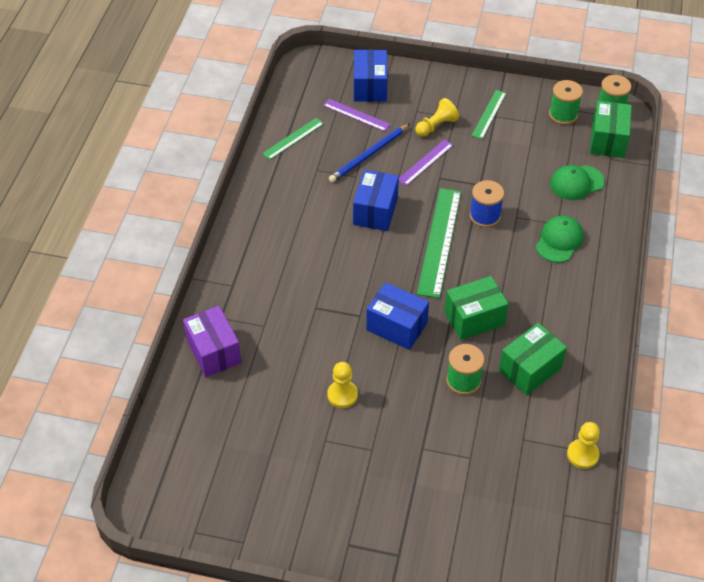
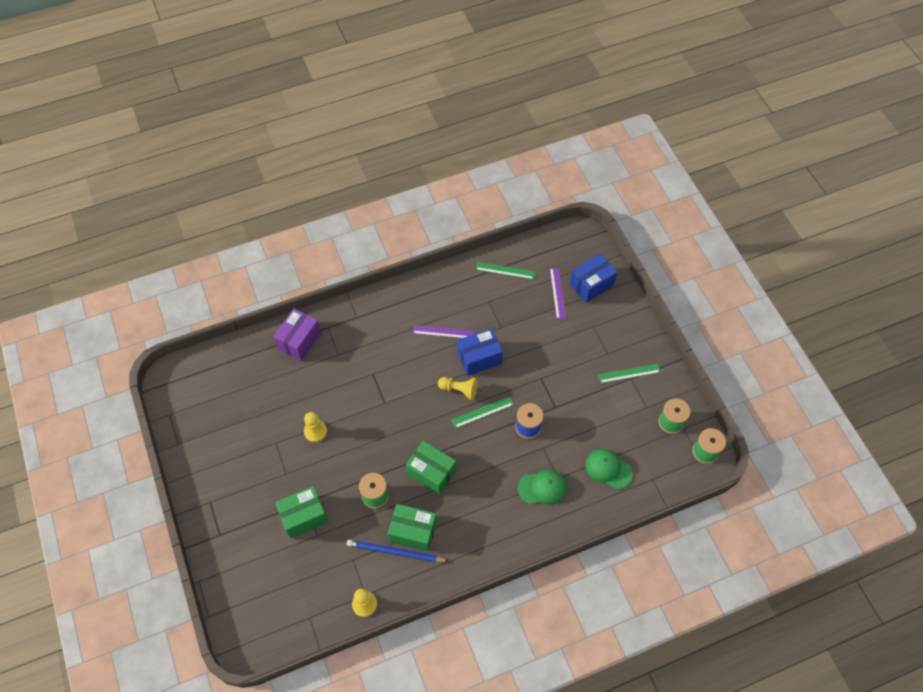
camera: 55 degrees right, 10 degrees up
(368, 155) = (526, 323): blue pencil -> blue pencil (395, 552)
(396, 326) = (391, 430): blue box -> none
(425, 162) = (548, 361): purple ruler -> purple ruler (443, 332)
(436, 126) = (588, 347): yellow pawn -> yellow pawn (459, 390)
(439, 241) = (482, 412): green ruler -> green ruler, size x0.56
(608, 140) = (670, 467): green box -> green box (304, 516)

